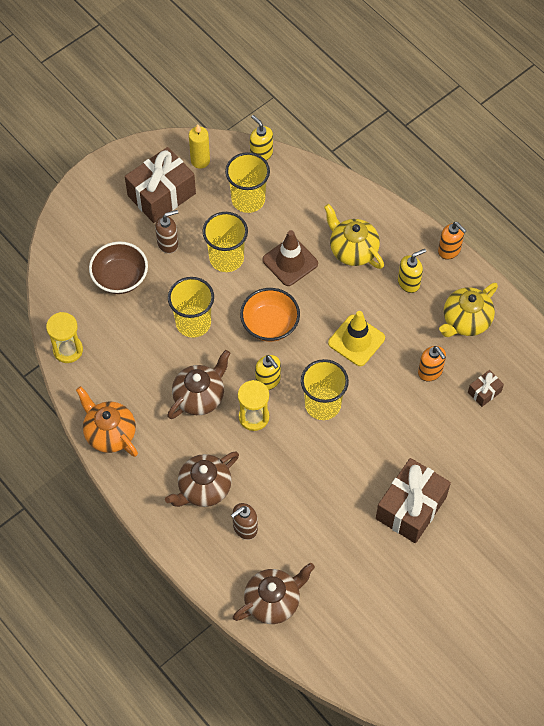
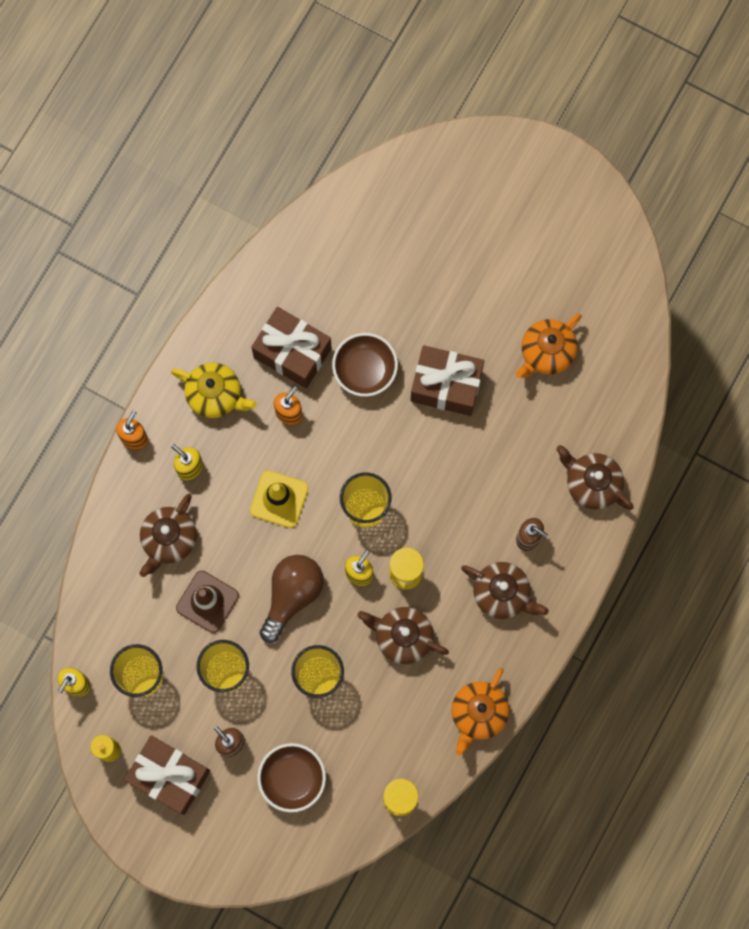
camera: 110 degrees left, 15 degrees up
(270, 324) = (292, 595): orange bowl -> brown light bulb
(352, 250) = (169, 540): yellow teapot -> brown teapot
(412, 607) = (546, 353): none -> orange teapot
(448, 445) = (365, 370): none -> brown bowl
(484, 392) = (292, 353): brown gift -> brown gift, size x2.16

